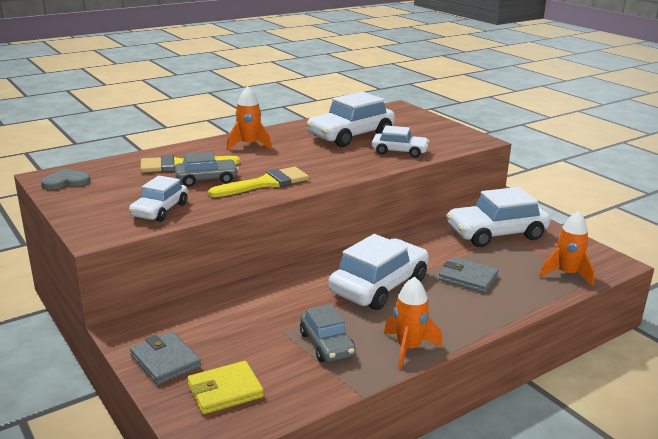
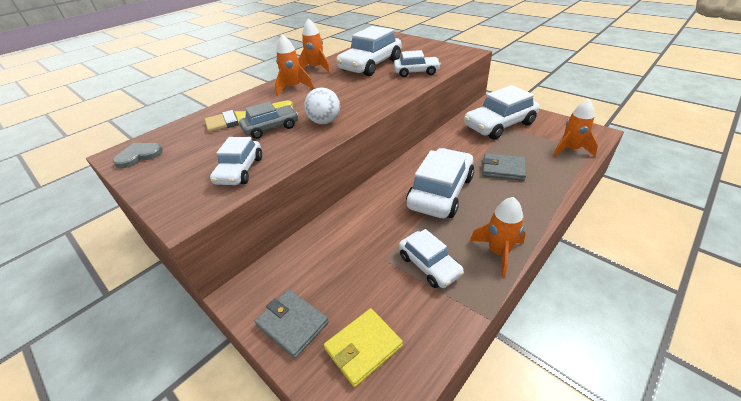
camera: 10 degrees left, 15 degrees up
(266, 183) = (324, 122): yellow brush -> white ball
(285, 129) = (316, 68): none -> orange rocket
(327, 344) = (429, 265): grey car -> white car

